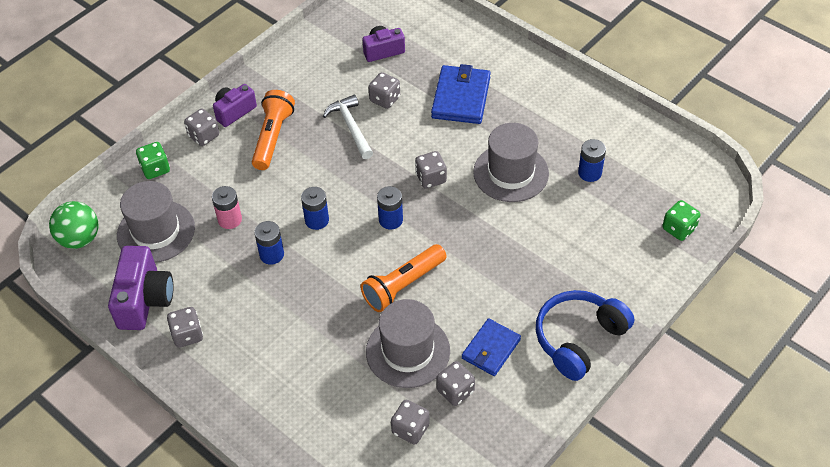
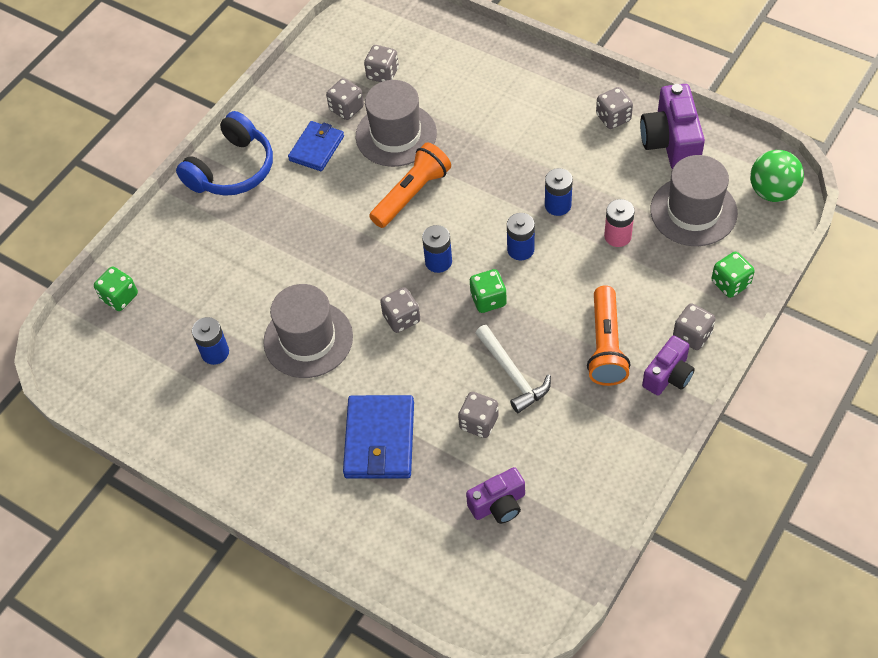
camera: 175 degrees right, 5 degrees up
(355, 183) = (488, 299): none -> green dice

